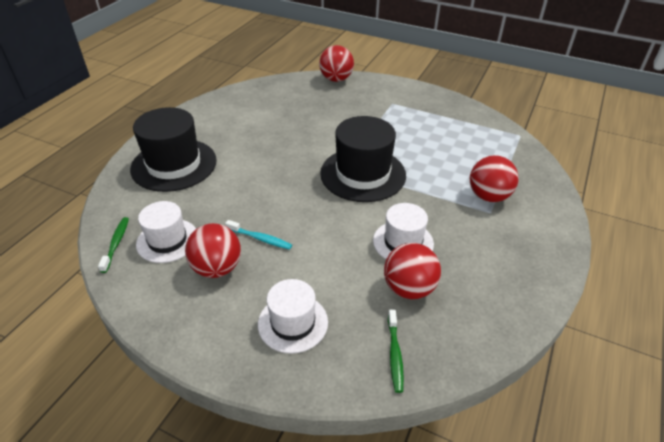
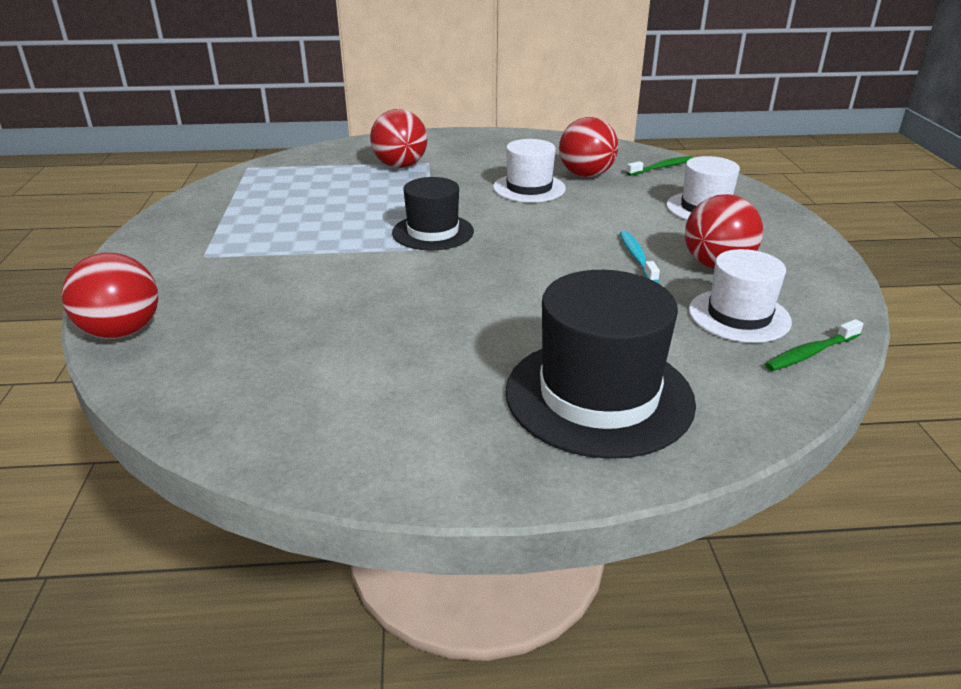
camera: 120 degrees left, 10 degrees down
(363, 174) = (433, 232): black hat -> black hat, size x0.62

